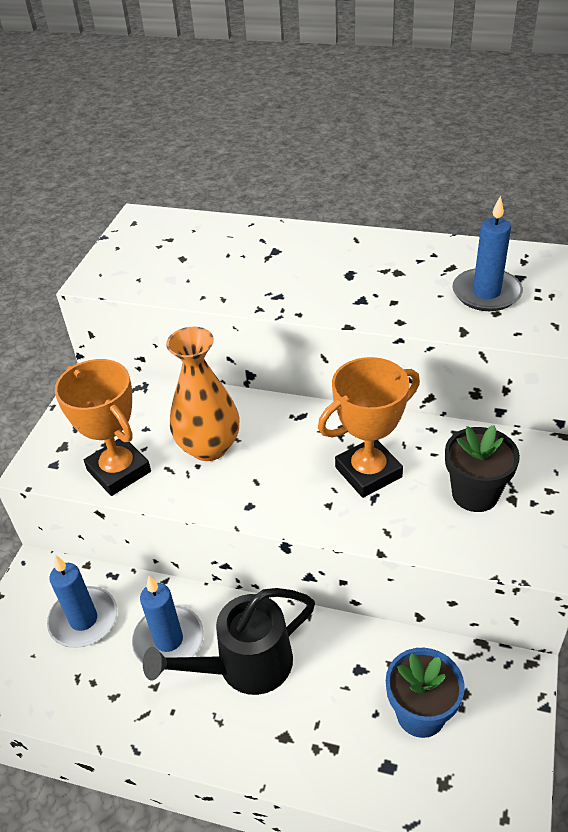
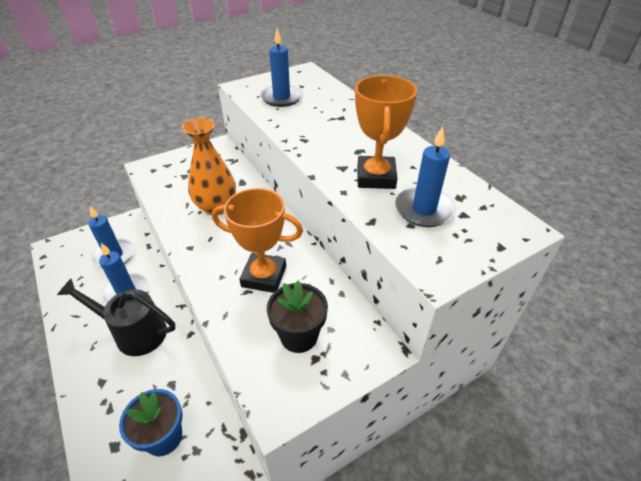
camera: 40 degrees right, 0 degrees up
(119, 471) = (169, 190): orange trophy -> orange trophy (376, 177)
(172, 266) = (281, 98): none -> blue candle

